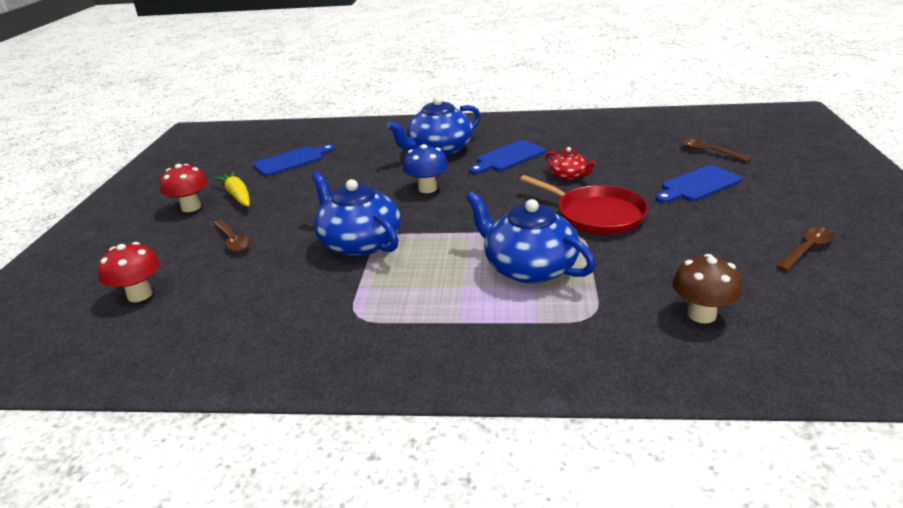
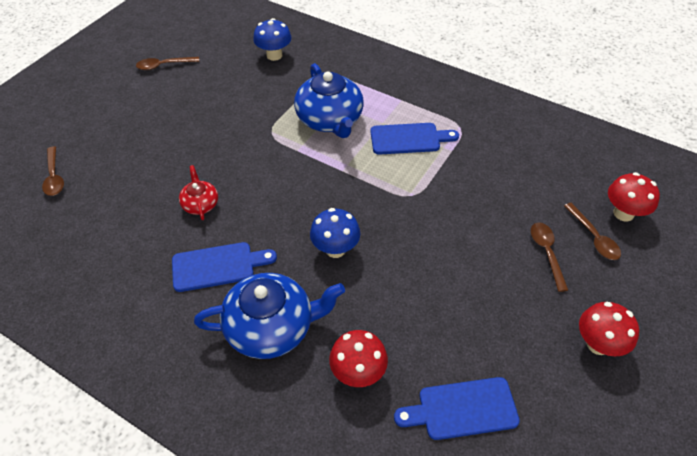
camera: 155 degrees left, 20 degrees up
(181, 265) = (593, 237): none -> brown spoon
(237, 195) = (542, 344): yellow carrot -> none
(359, 242) = (433, 197): blue teapot -> none
(367, 153) = (358, 372): none -> red mushroom
(596, 214) = (236, 146): red pan -> none
(698, 185) = (129, 142): blue cutting board -> blue cutting board (409, 139)
(701, 314) = (274, 55): brown mushroom -> blue mushroom

